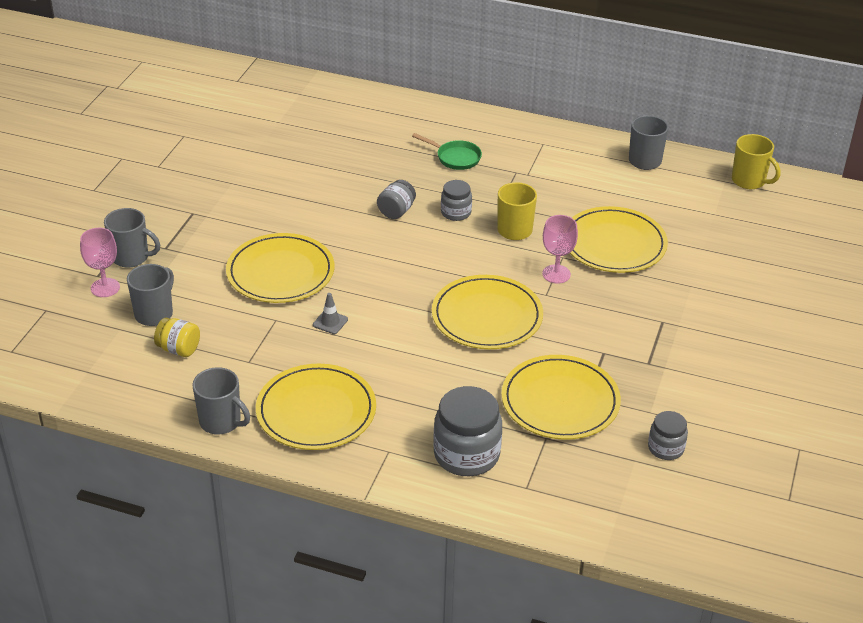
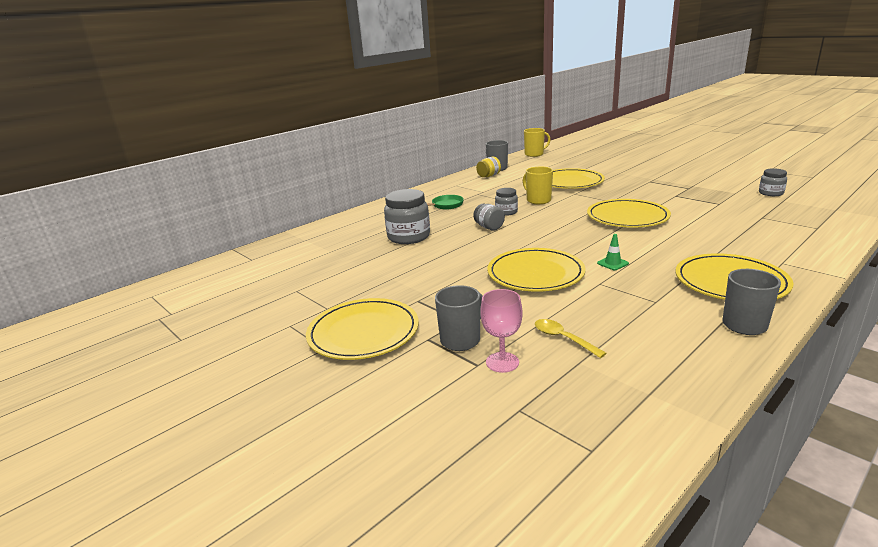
camera: 60 degrees left, 15 degrees down
(154, 313) = (563, 338): grey mug -> yellow spoon
(179, 349) = (627, 332): yellow jar -> yellow jar (488, 176)
(330, 322) = (612, 263): grey traffic cone -> green traffic cone
(466, 454) = (783, 239): grey jar -> grey jar (409, 237)
(556, 274) = (591, 196): pink goblet -> none
(560, 401) = (724, 210): yellow plate -> yellow plate (363, 332)

